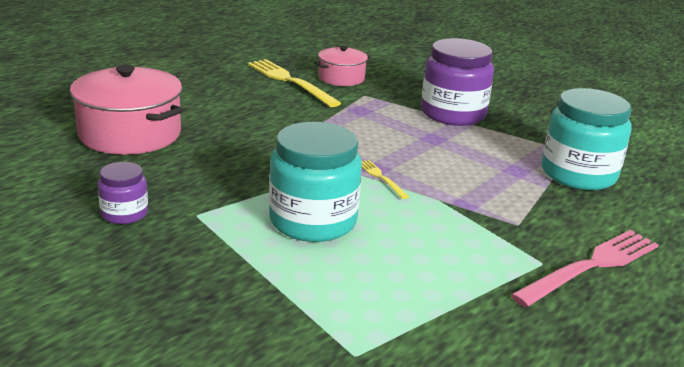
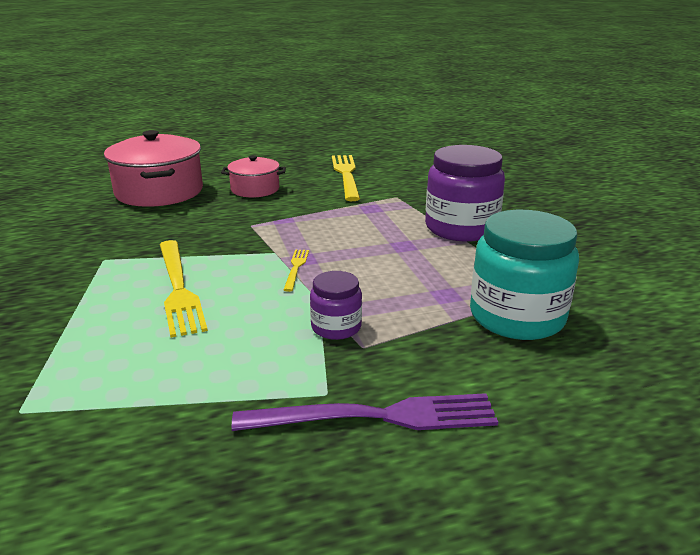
camera: 35 degrees right, 0 degrees up
(124, 213) = (60, 245): purple jar -> purple jar (336, 327)
(313, 221) = (178, 288): turquoise jar -> yellow fork
(341, 78) = (397, 179): pink pot -> pink pot (255, 189)
(591, 266) = (375, 417): pink fork -> purple fork

